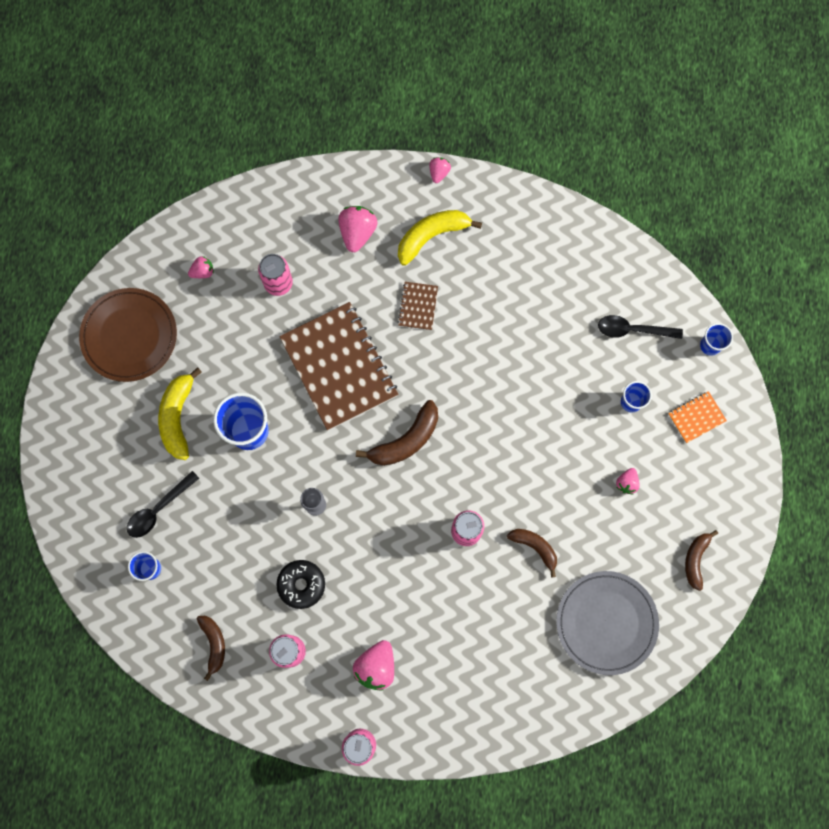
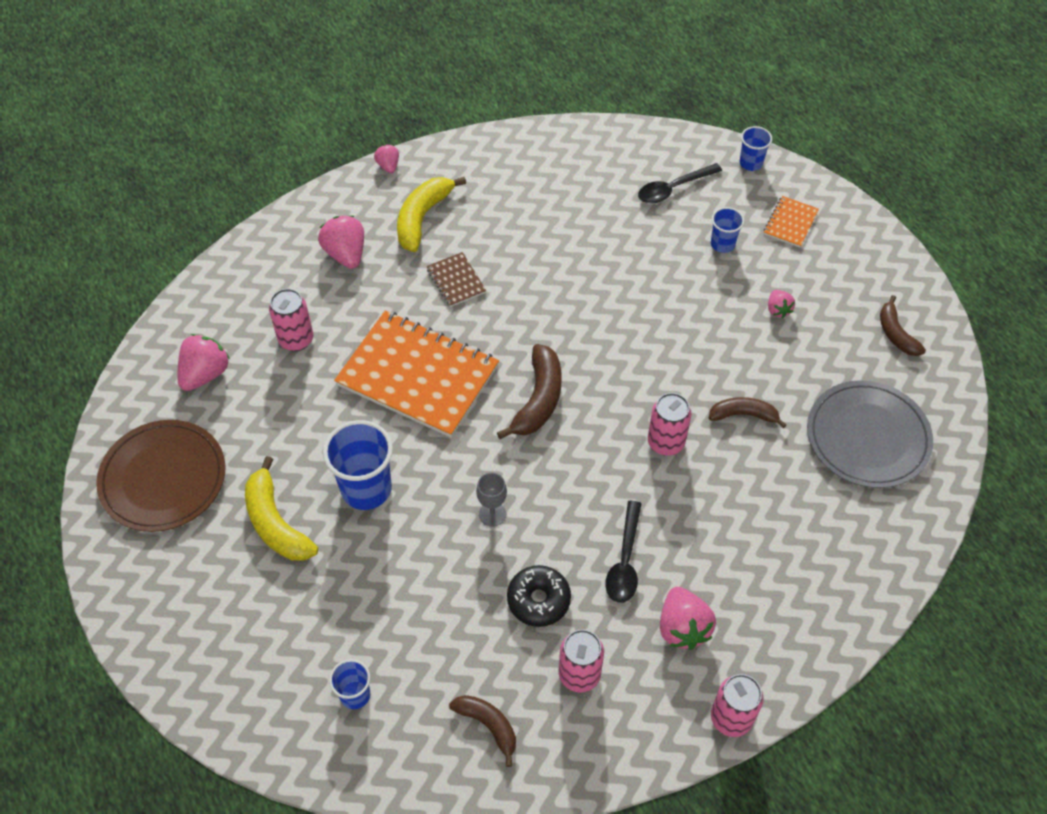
camera: 35 degrees left, 20 degrees down
(158, 509) = (320, 628): black spoon -> black spoon (624, 561)
(203, 272) = (205, 374): pink strawberry -> pink strawberry, size x1.76
(339, 367) = (418, 375): brown notebook -> orange notebook

